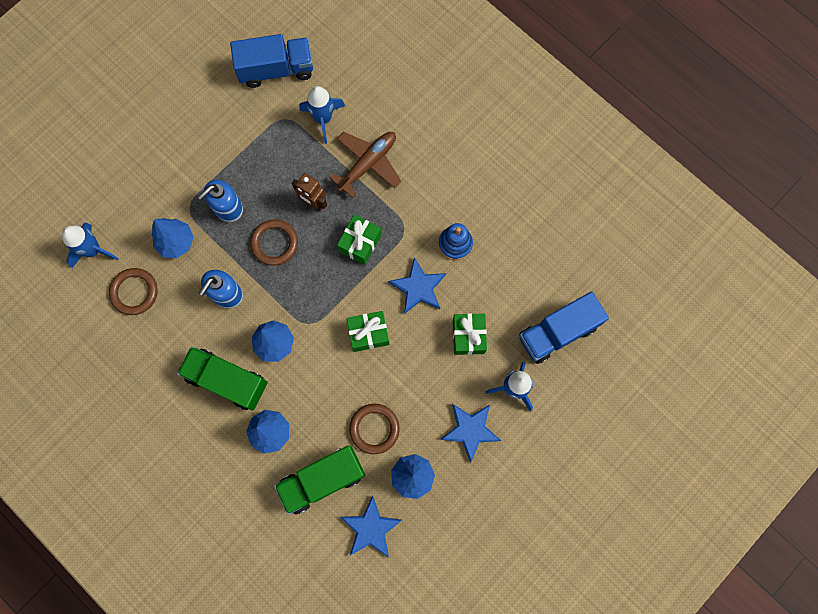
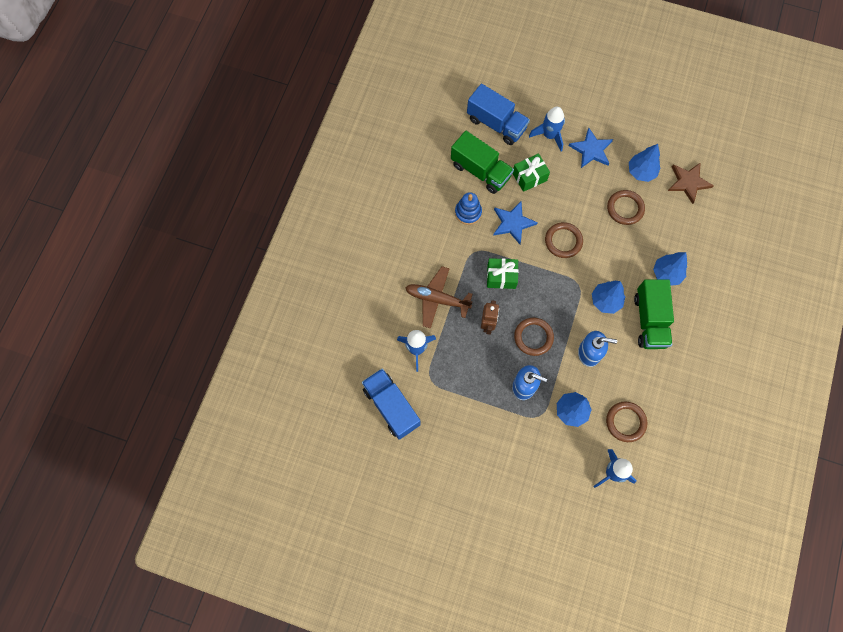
camera: 115 degrees left, 5 degrees down
(322, 480) = (677, 226): green truck -> green truck (480, 171)
(368, 333) = (563, 241): green gift -> brown ring
(371, 528) = (688, 182): blue star -> brown star

